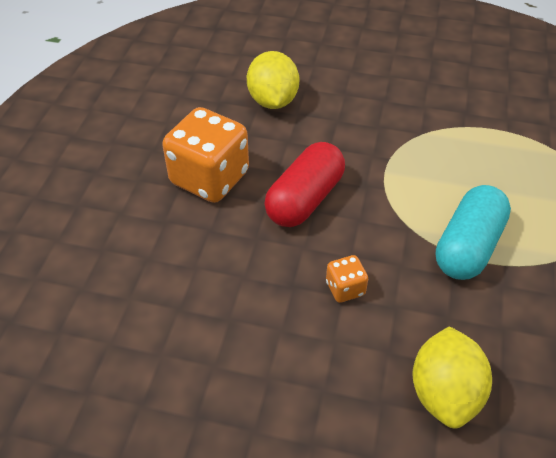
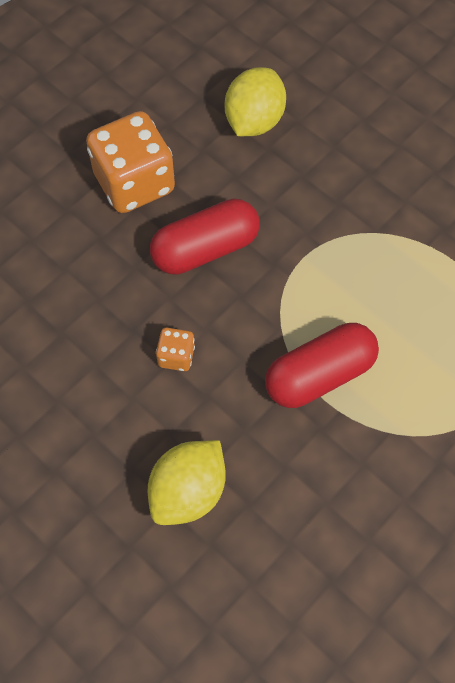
camera: 30 degrees right, 15 degrees up
(468, 246) = (319, 375): turquoise capsule -> red capsule

